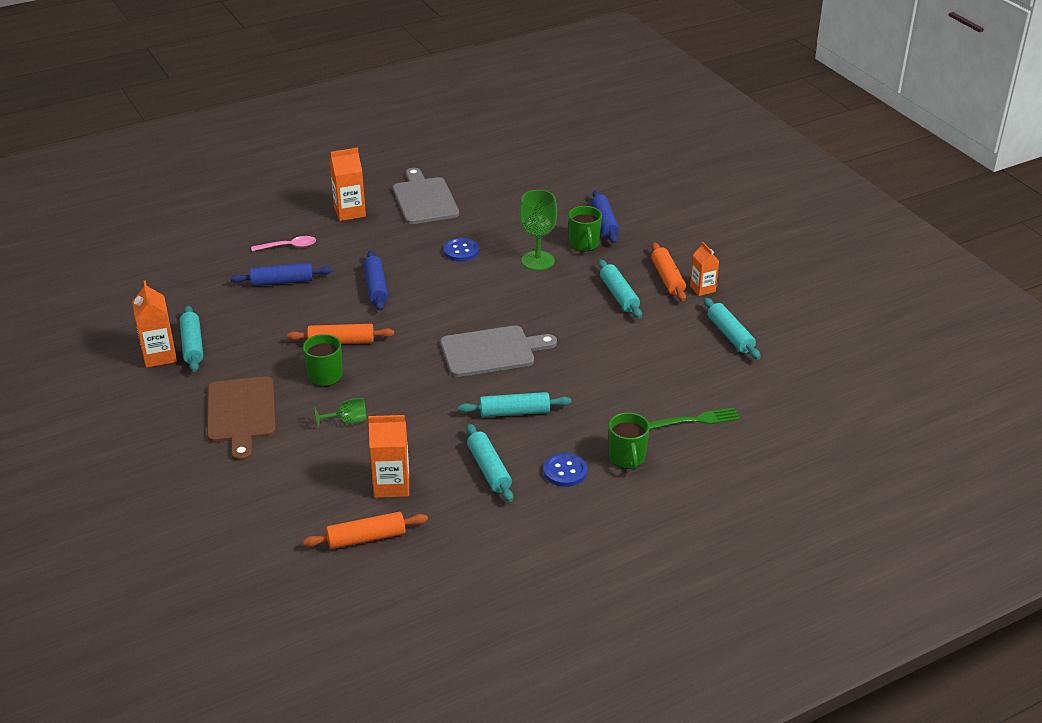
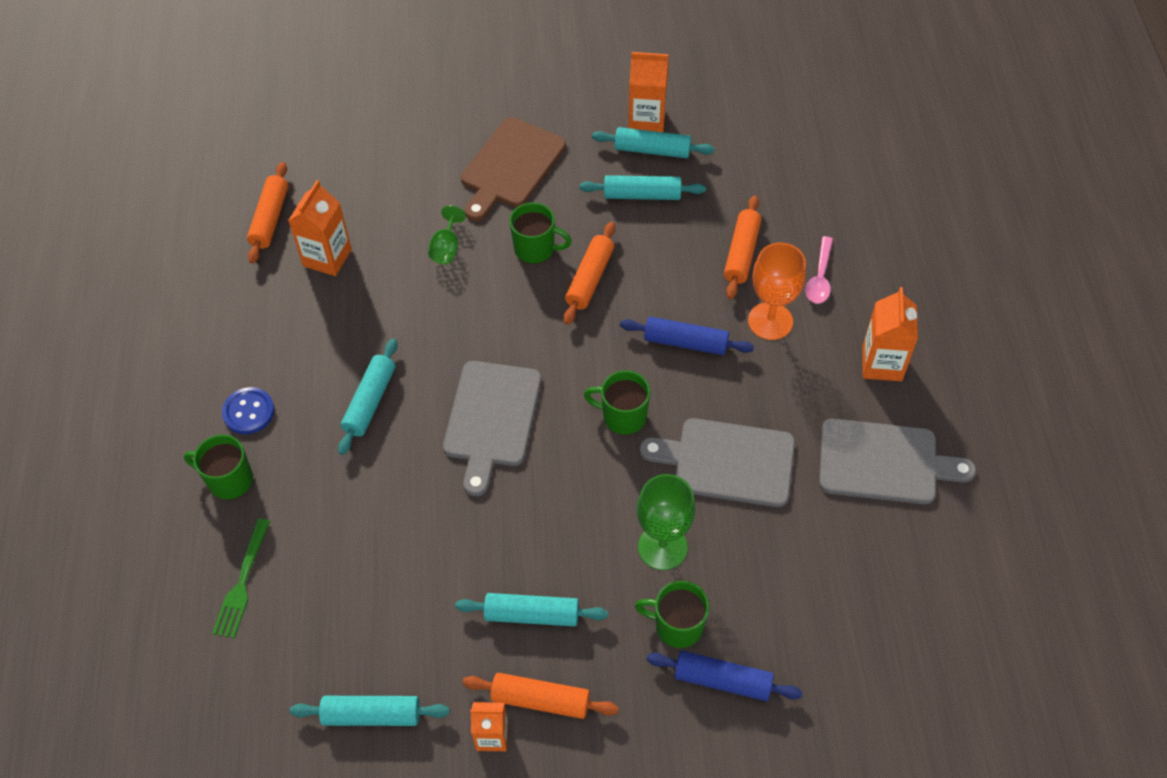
camera: 115 degrees right, 20 degrees up
(241, 413) = (511, 166): brown cutting board -> brown cutting board turned 75 degrees counterclockwise
(282, 282) = (741, 253): blue rolling pin -> orange rolling pin
(338, 258) = (770, 321): none -> orange goblet
(453, 298) = (623, 416): none -> green mug
(461, 251) = (727, 462): blue button -> grey cutting board
(489, 469) = (296, 345): turquoise rolling pin -> turquoise rolling pin (642, 195)

